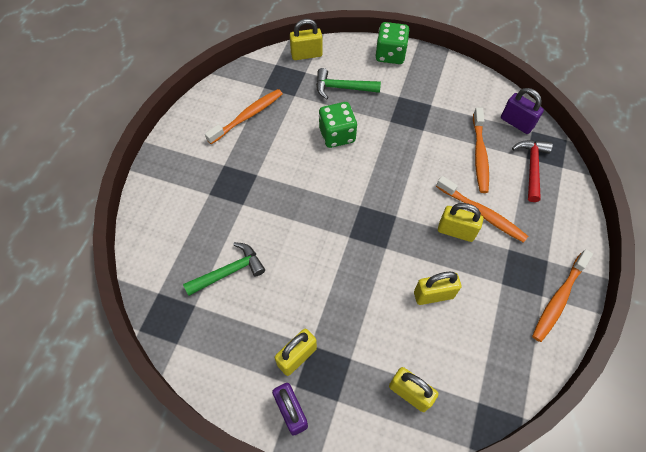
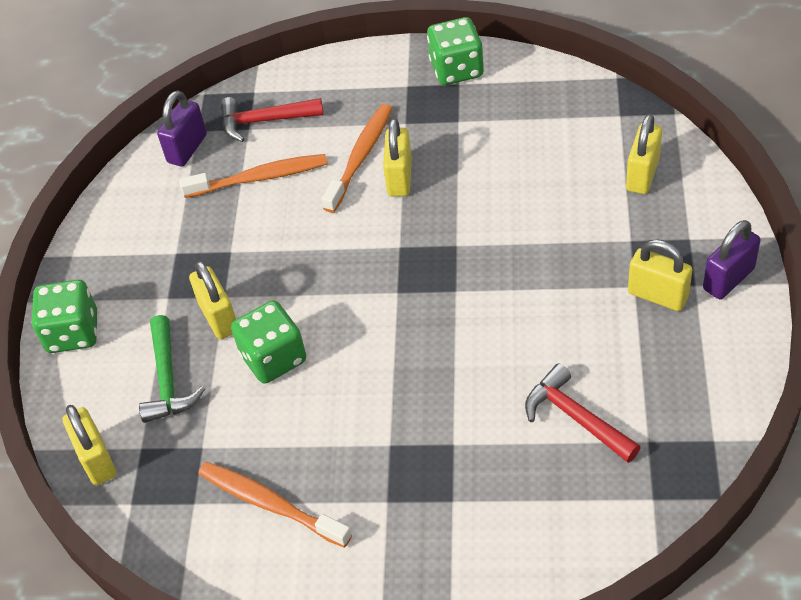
camera: 100 degrees left, 10 degrees down
(229, 271) = (575, 417): green hammer -> red hammer
(433, 295) = (504, 181): yellow padlock -> yellow padlock (219, 317)
(558, 299) = (456, 69): orange toothbrush -> green dice

